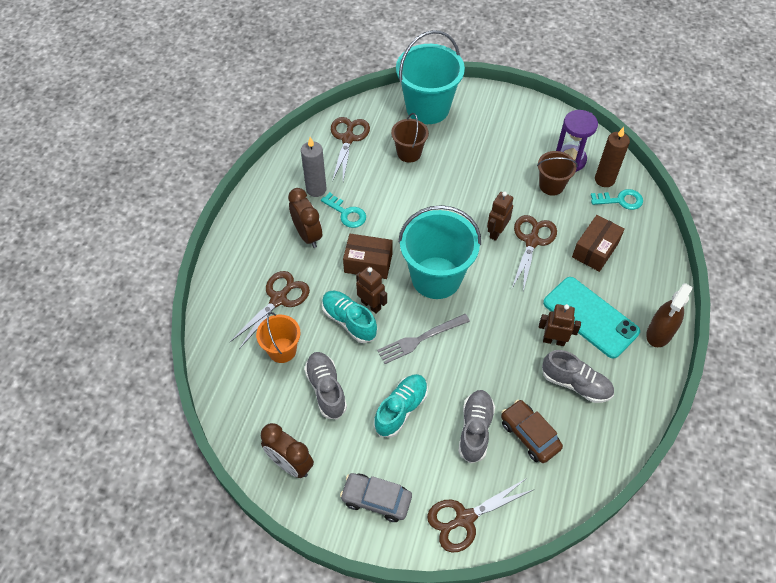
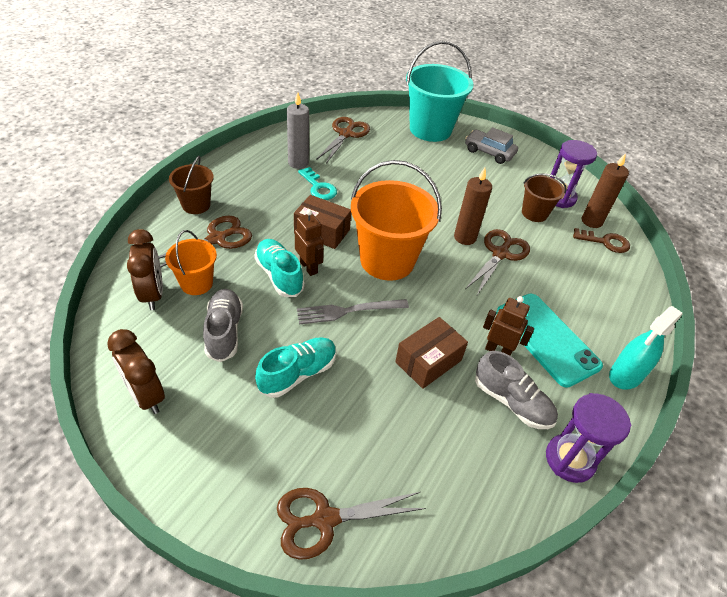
camera: 10 degrees right, 10 degrees down
(307, 235) = (272, 195): brown clock -> brown clock (153, 294)
(376, 499) = (225, 464): grey car -> grey car (489, 152)
(409, 153) = (399, 157): brown bucket -> brown bucket (196, 205)
(436, 278) = (387, 260): turquoise bucket -> orange bucket
(475, 429) = (375, 418): grey shoe -> none
(496, 232) = (465, 237): brown robot -> brown candle
(529, 435) = (439, 443): brown car -> none
(595, 250) = (567, 278): brown box -> brown box (428, 361)
(620, 200) = (605, 242): turquoise key -> brown key
(629, 419) = (570, 459): none -> purple hourglass
(659, 333) = (625, 375): brown spray bottle -> turquoise spray bottle

